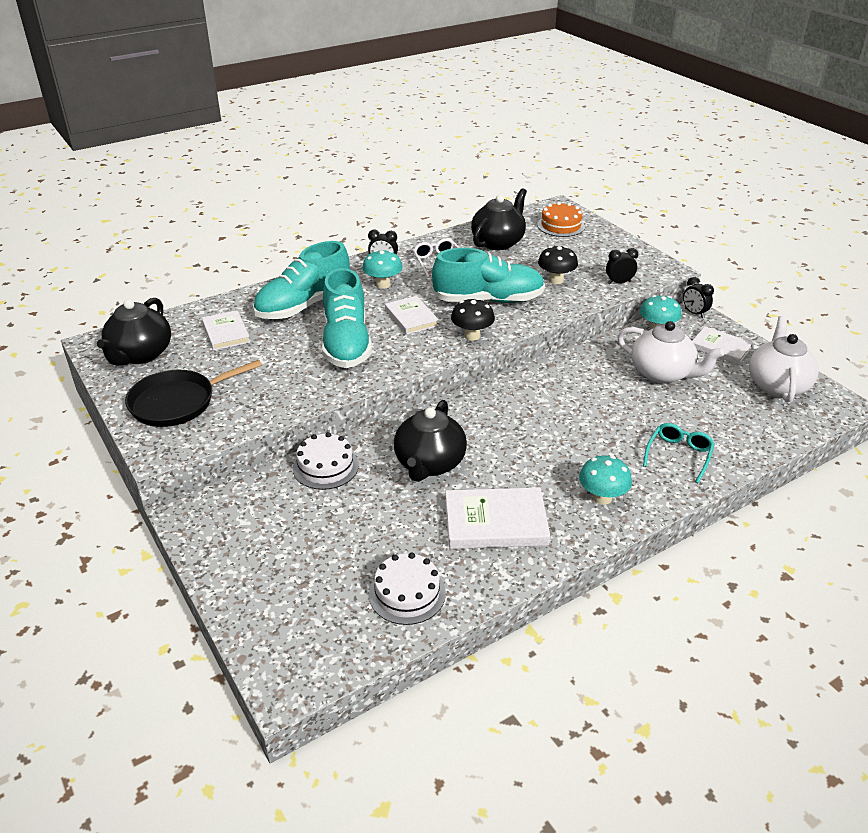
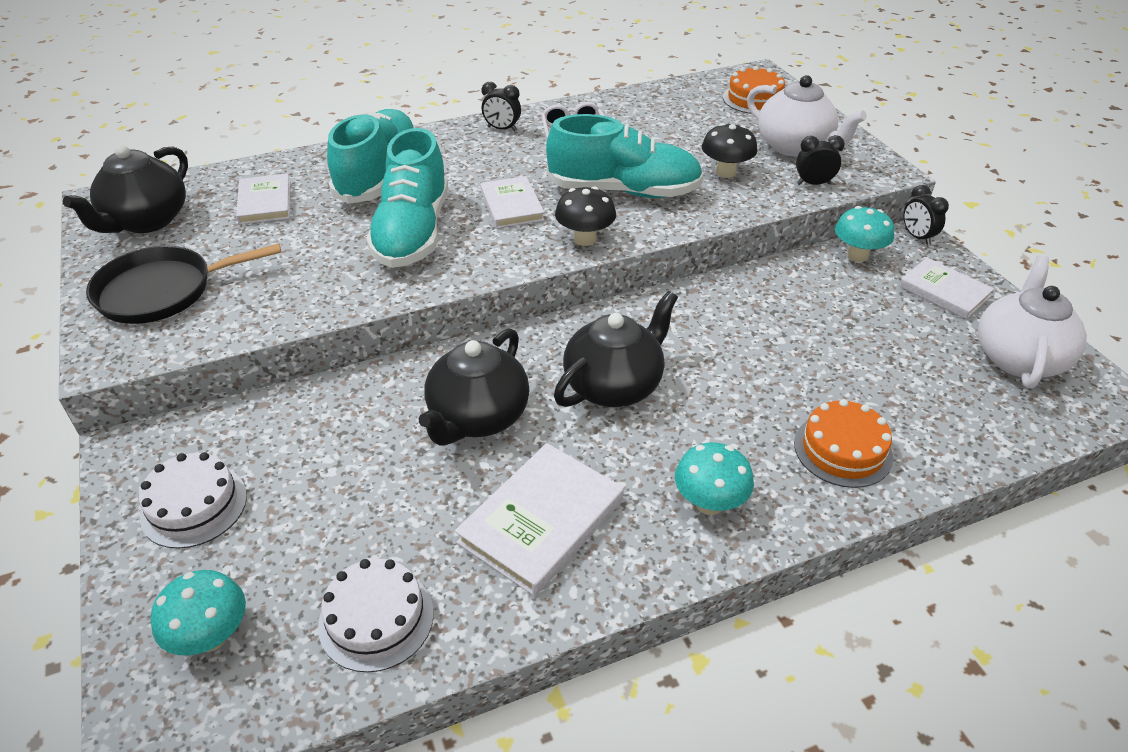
camera: 10 degrees right, 5 degrees up
(304, 305) = (378, 176): turquoise shoe -> turquoise shoe turned 135 degrees clockwise
(325, 467) = (336, 403): white cake -> white cake (194, 506)
(383, 284) = (491, 157): turquoise mushroom -> turquoise mushroom (211, 637)
(495, 522) = (541, 521): white book -> white book turned 60 degrees counterclockwise
(498, 242) = (663, 114): black teapot -> black teapot (614, 385)
(662, 374) = (849, 321): white teapot -> white teapot (795, 147)
(679, 455) = (843, 450): turquoise glasses -> orange cake

